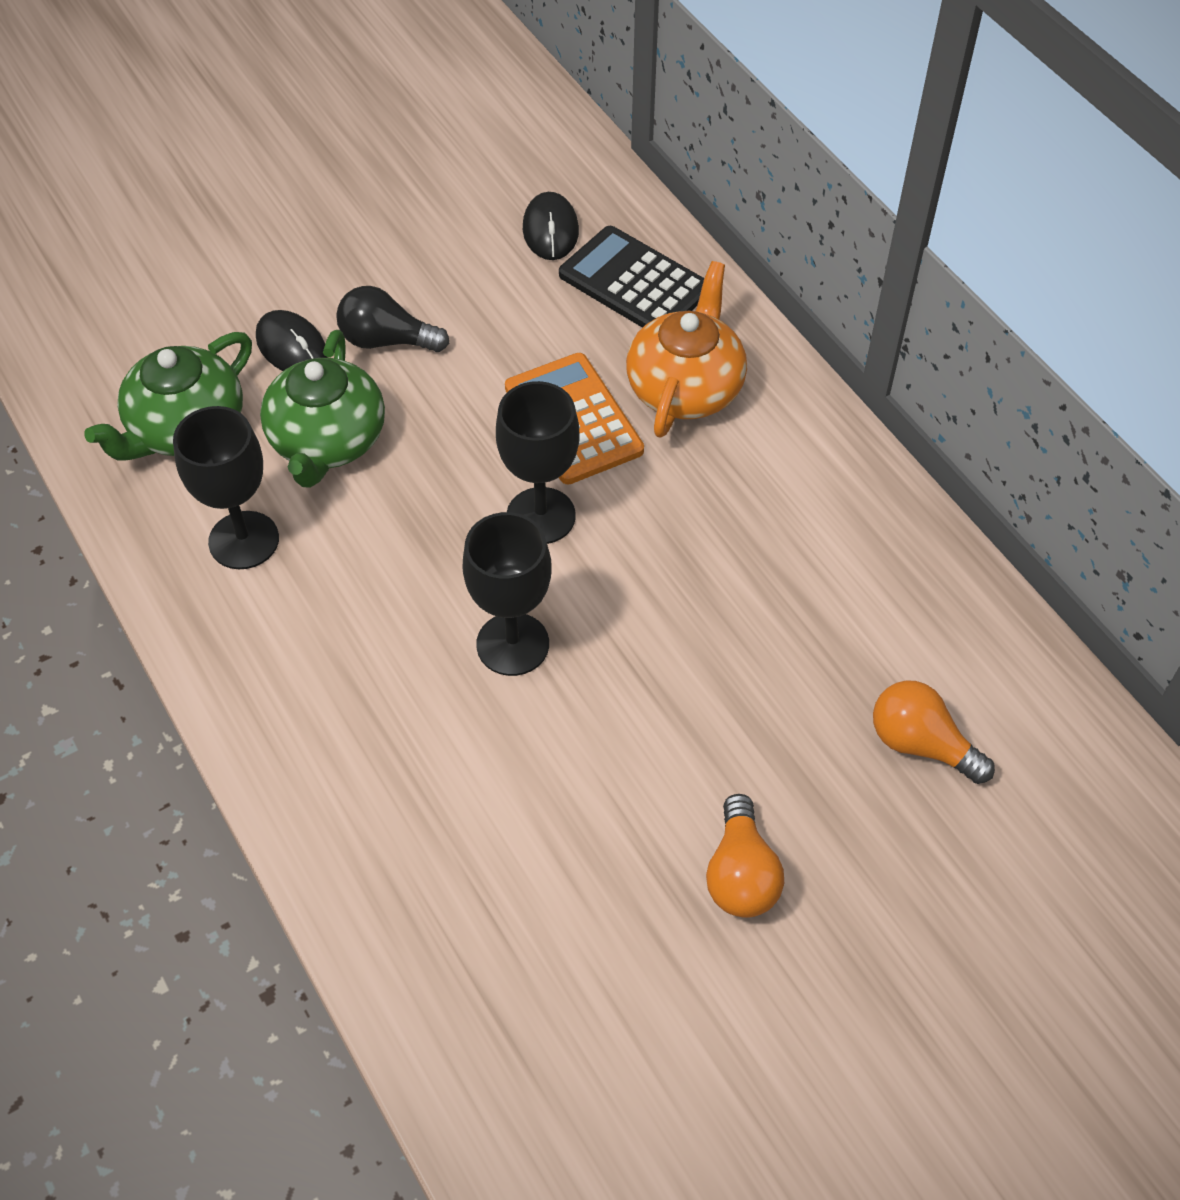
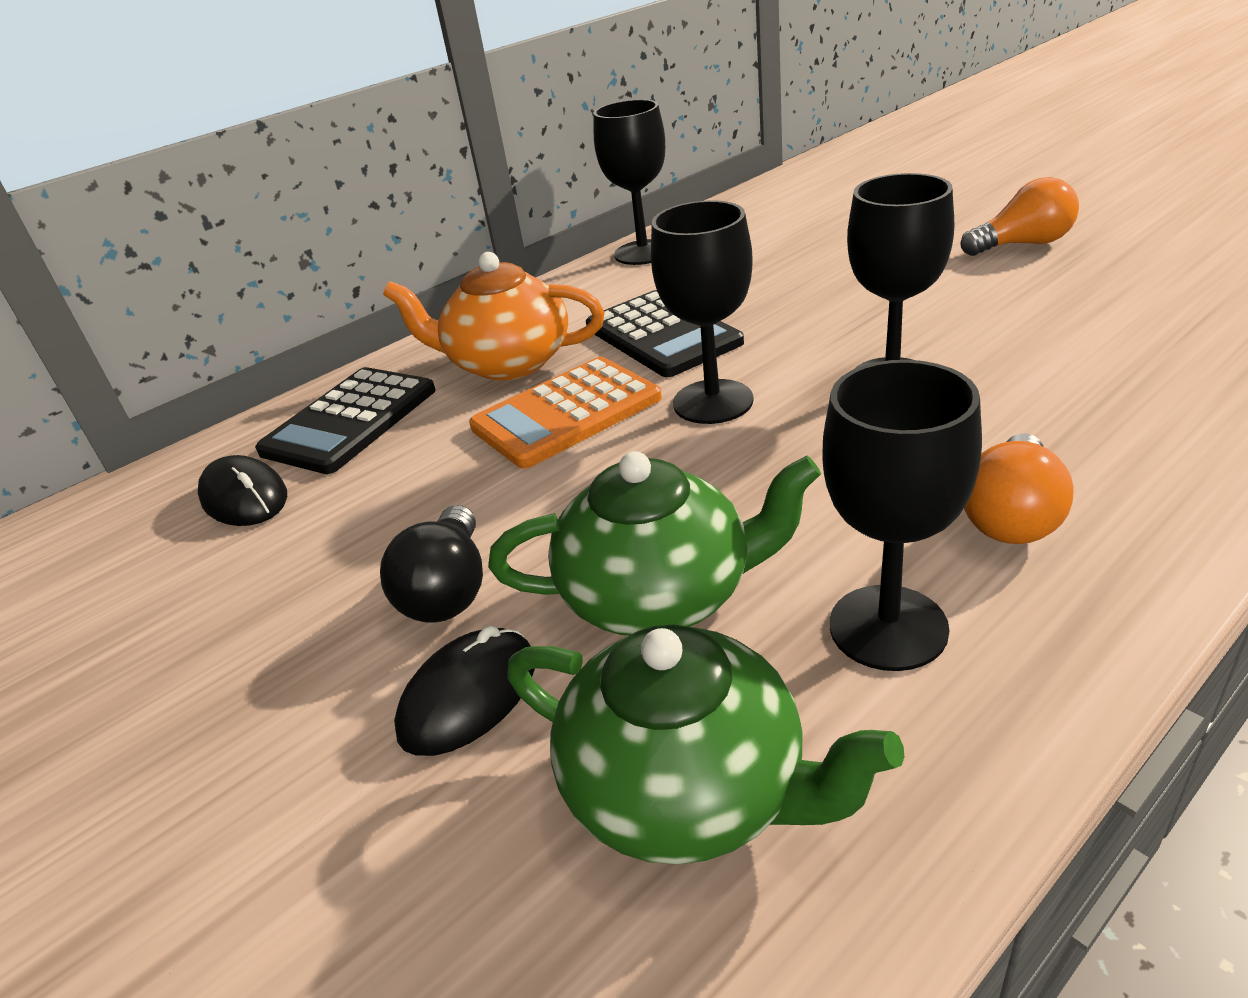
camera: 95 degrees left, 20 degrees down
(550, 230) = (245, 497): black mouse -> black mouse turned 60 degrees clockwise
(682, 505) = (662, 335): none -> black calculator
(903, 525) = (643, 252): none -> black goblet
(921, 744) = (845, 216): orange light bulb -> orange light bulb (1012, 515)

